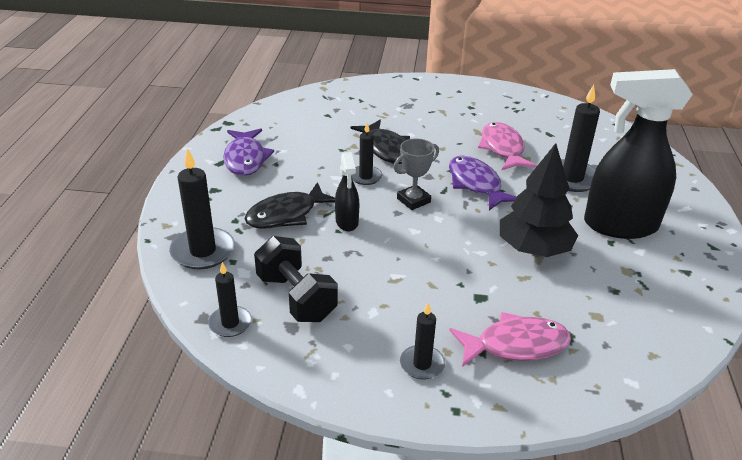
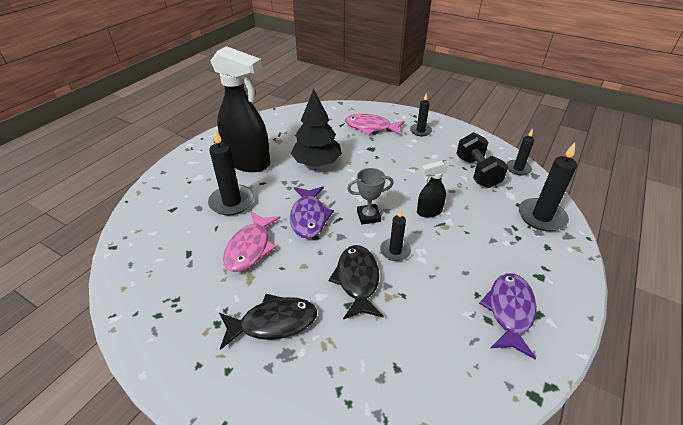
camera: 155 degrees left, 5 degrees up
(286, 214) = (475, 231): black fish -> black fish (273, 323)
(347, 222) = (429, 212): black spray bottle -> black spray bottle turned 120 degrees counterclockwise

